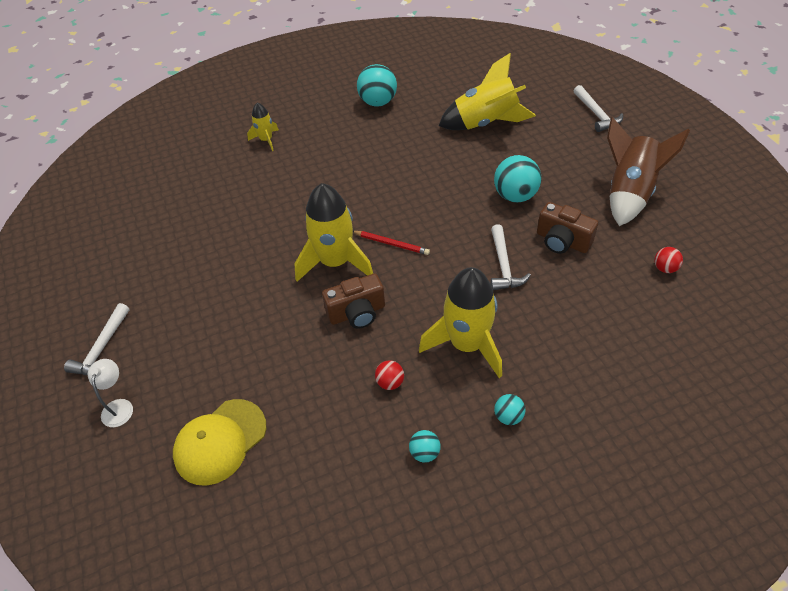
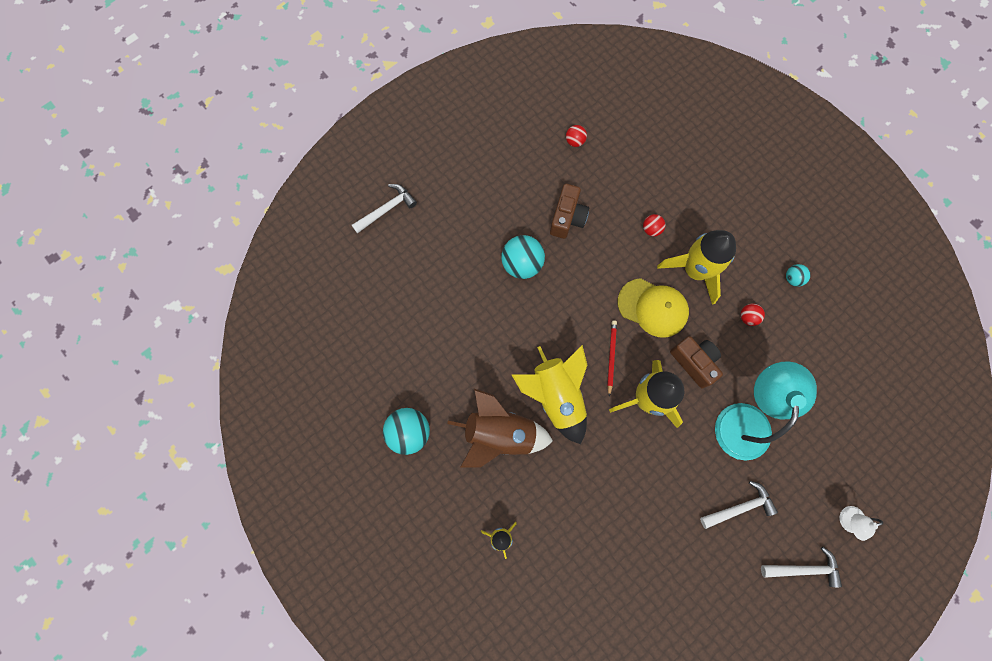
camera: 110 degrees left, 25 degrees up
(220, 441) = (841, 424): yellow cap -> yellow cap (653, 308)
(275, 342) = (745, 418): none -> turquoise lamp
(486, 123) = (422, 310): yellow rocket -> yellow rocket (556, 396)
(503, 265) = (608, 258): white hammer -> white hammer (740, 507)
(508, 416) = (745, 230): turquoise ball -> none
(532, 314) = (651, 229): none -> red ball
(629, 193) = (494, 172): brown rocket -> brown rocket (499, 435)

